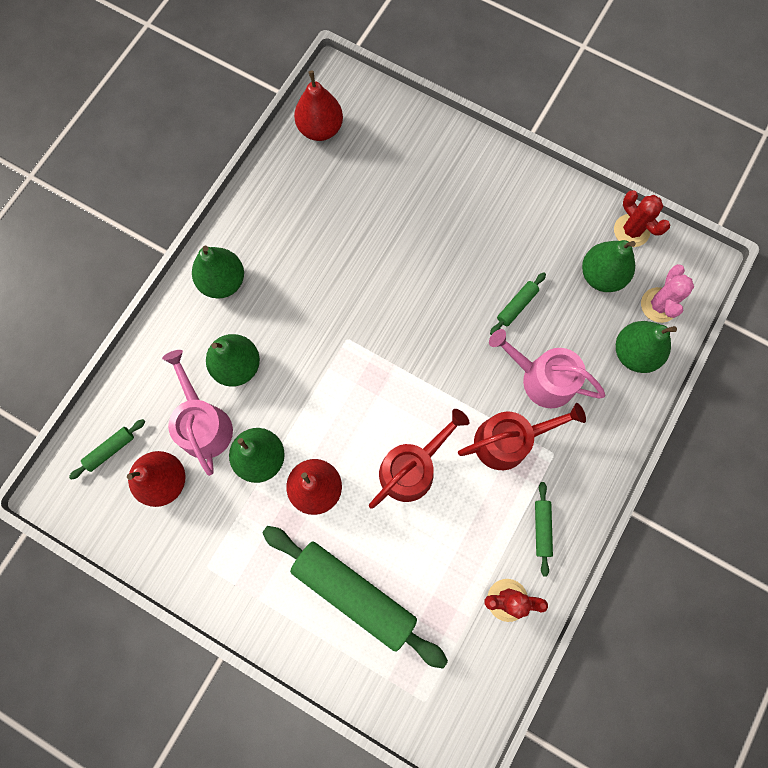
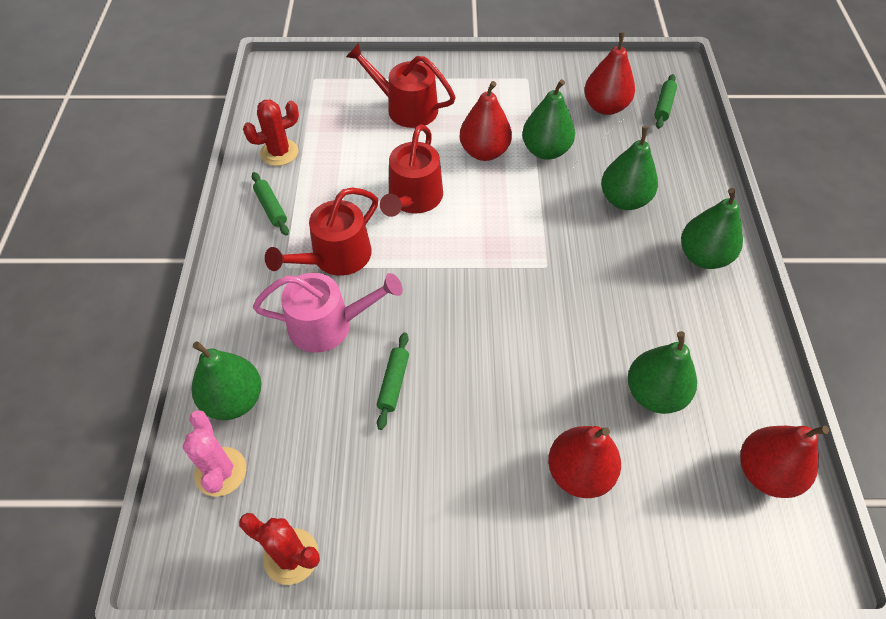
camera: 150 degrees right, 20 degrees down
(203, 424) = (611, 150): pink watering can -> none
(354, 593) = (406, 108): green rolling pin -> red watering can
(431, 186) = (579, 473): none -> red pear
(601, 275) = (308, 471): green pear -> green pear (654, 394)

